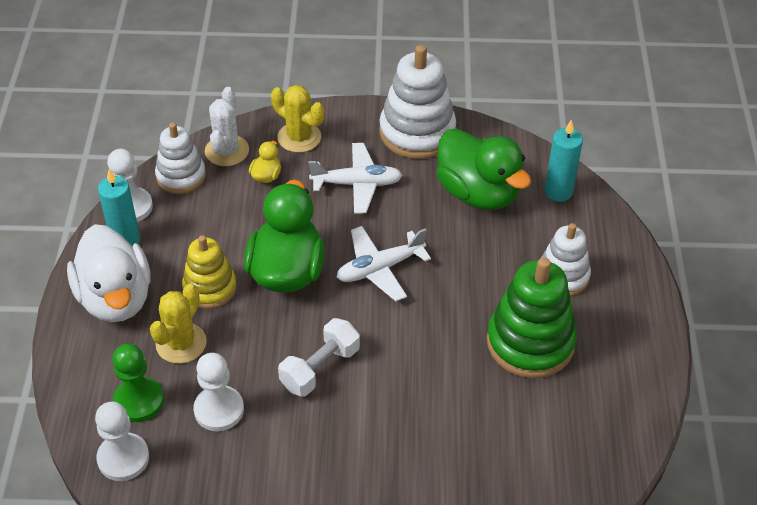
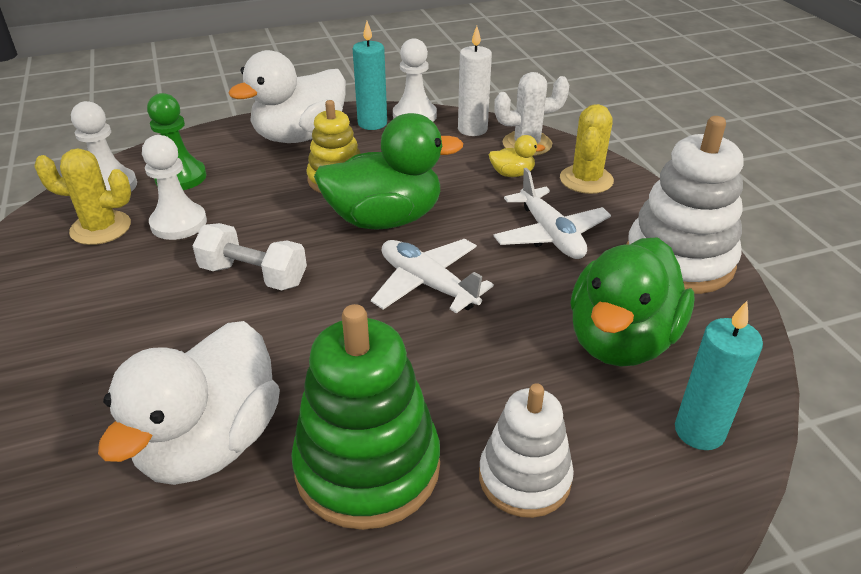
camera: 70 degrees right, 10 degrees down
(181, 176) = (472, 129): white stacking toy -> white candle
(181, 343) = (258, 181): yellow cactus -> yellow cactus (100, 228)
(483, 416) = (211, 443): none -> white duck

